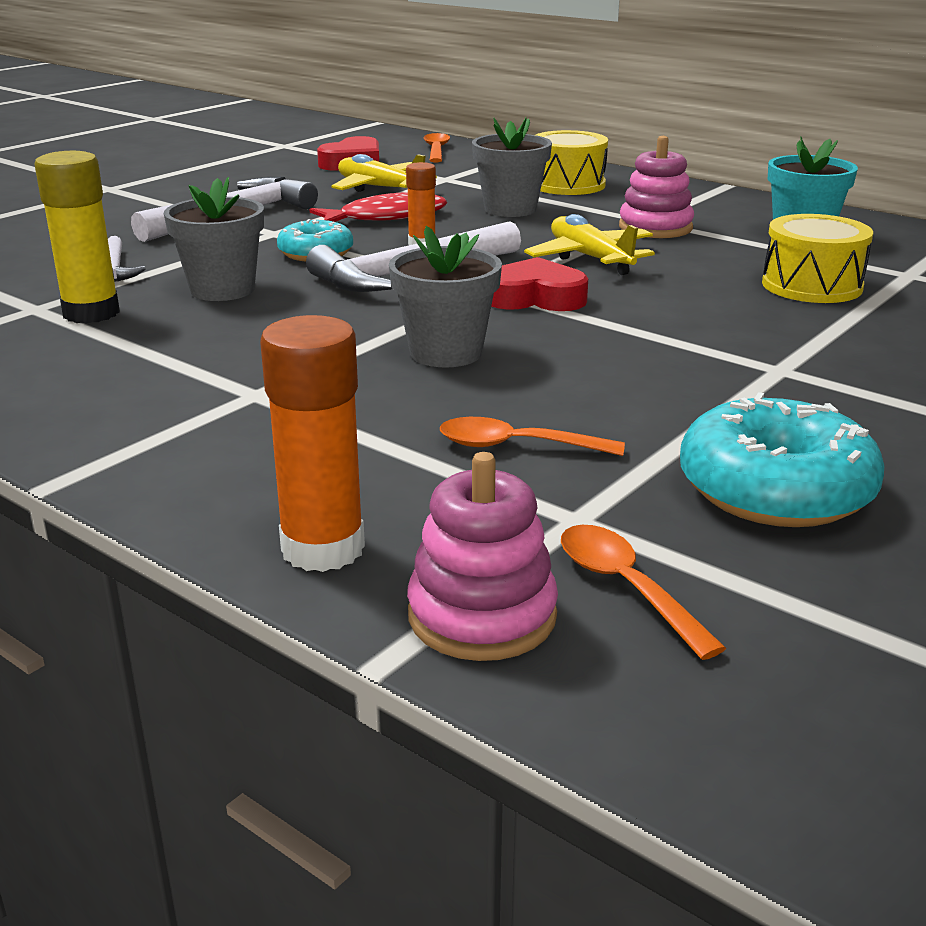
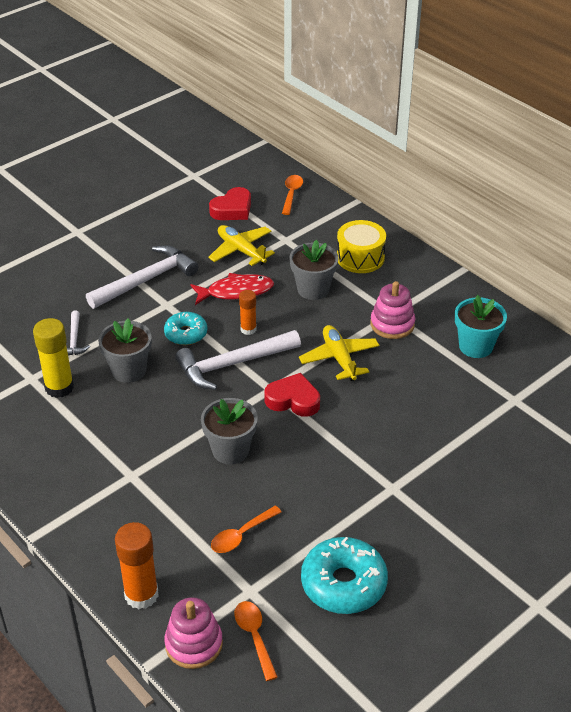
camera: 10 degrees right, 15 degrees up
(516, 446) = (241, 535): orange spoon -> orange spoon turned 60 degrees counterclockwise
(812, 285) = (451, 406): yellow drum -> none

